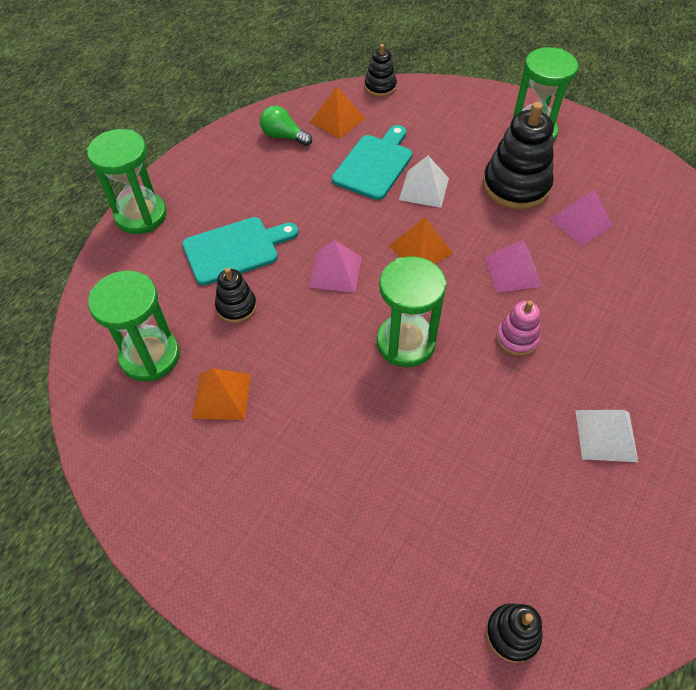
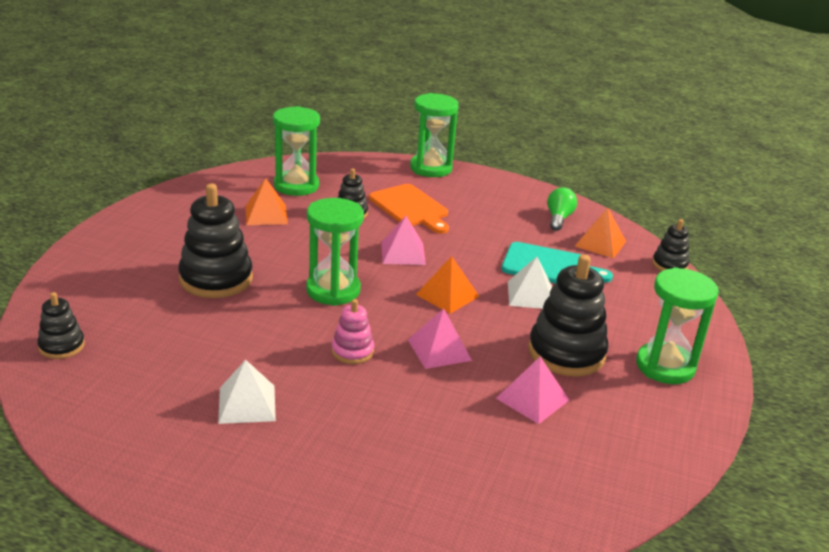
camera: 75 degrees right, 25 degrees down
(235, 249) = (410, 208): turquoise cutting board -> orange cutting board
(372, 457) = (216, 279): none -> black stacking toy

